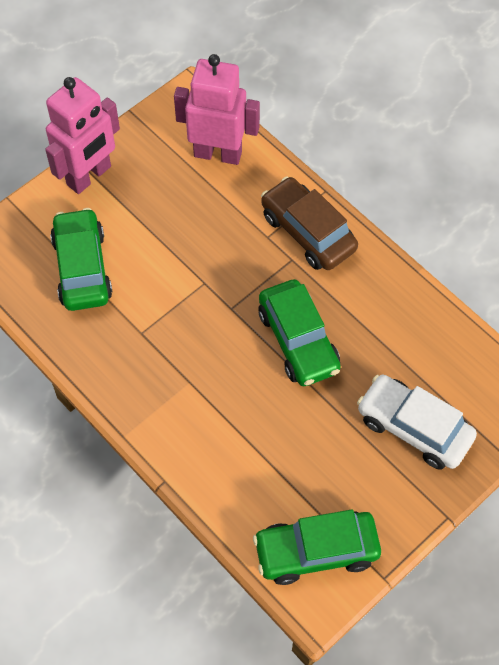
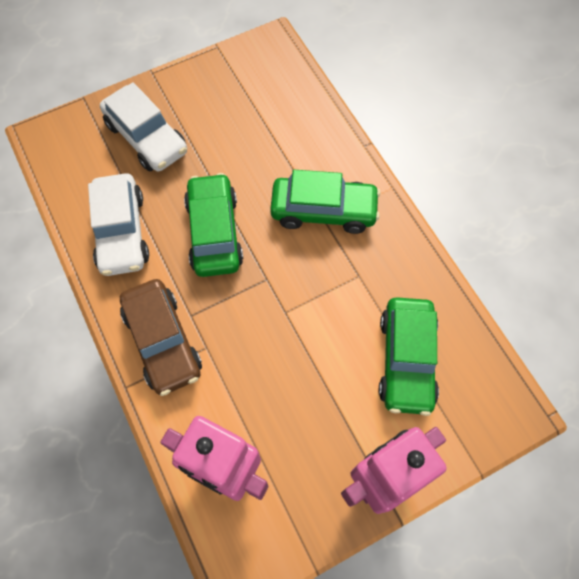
camera: 165 degrees left, 5 degrees up
(316, 551) = (260, 72): green car -> green car (323, 211)
(391, 318) = (121, 232): none -> white car

